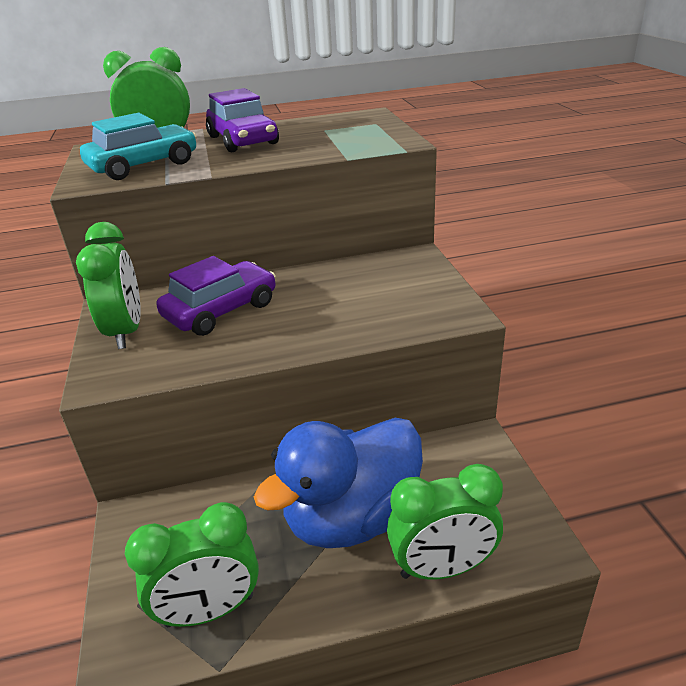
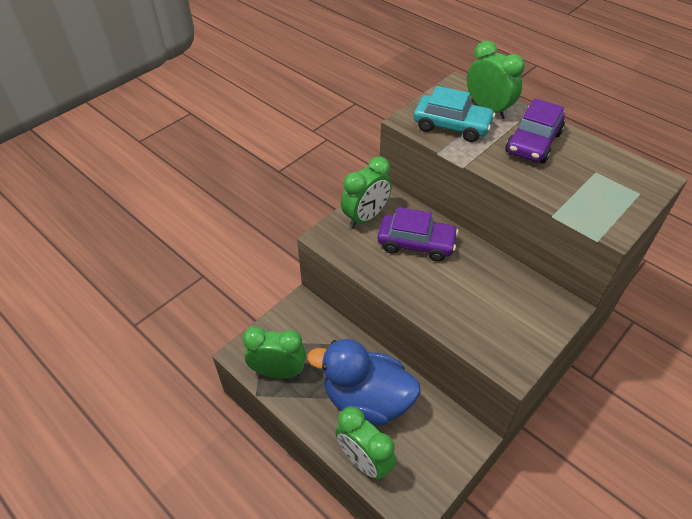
camera: 55 degrees right, 15 degrees up
(209, 610) = (278, 372): green clock -> green clock turned 150 degrees clockwise

